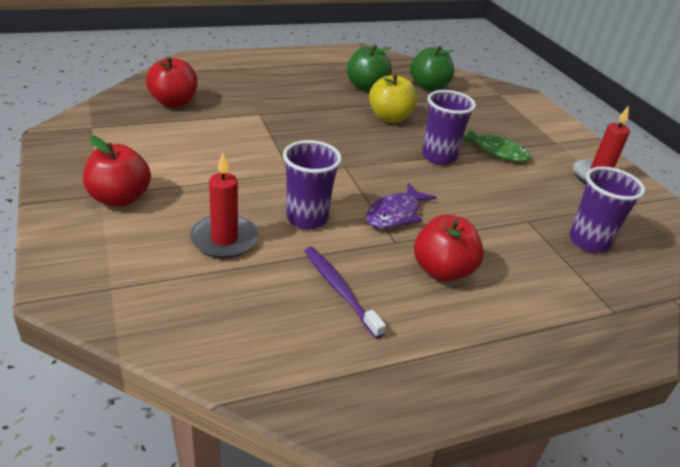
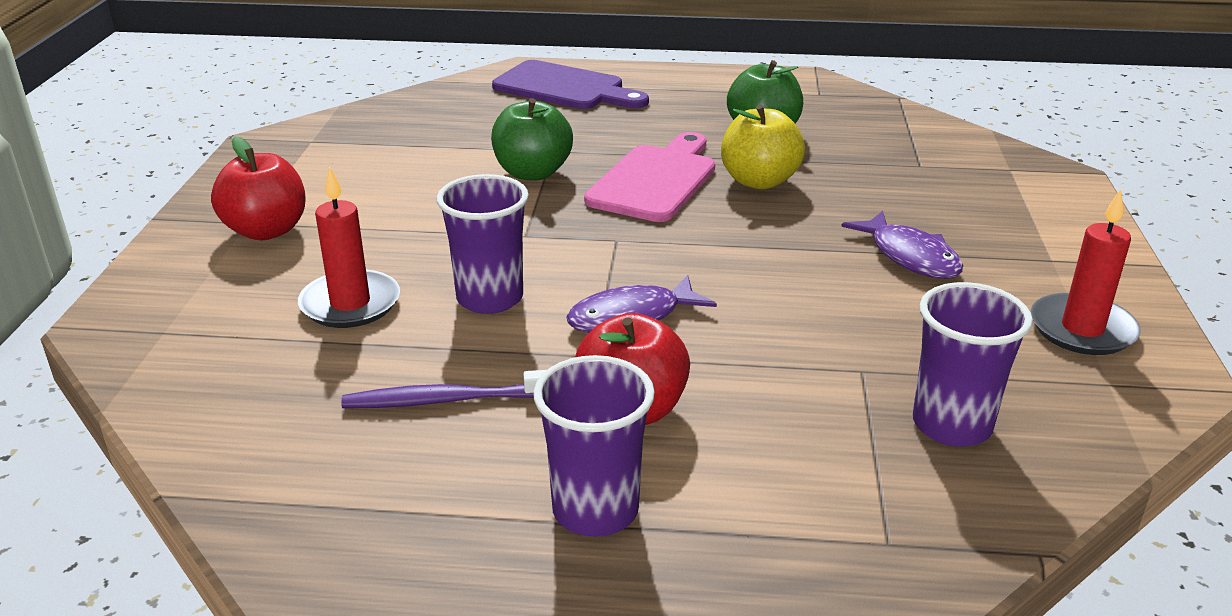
camera: 30 degrees right, 5 degrees down
(174, 102) = (444, 122): red apple -> none
(230, 70) = (565, 88): none -> purple cutting board
(335, 125) = (655, 180): none -> pink cutting board
(339, 290) = (447, 400): purple toothbrush -> purple toothbrush turned 90 degrees counterclockwise
(428, 86) = (879, 142): green apple -> green apple (532, 173)
(438, 157) = (790, 249): purple cup -> purple cup (595, 510)
(497, 151) = (910, 256): green fish -> purple fish

